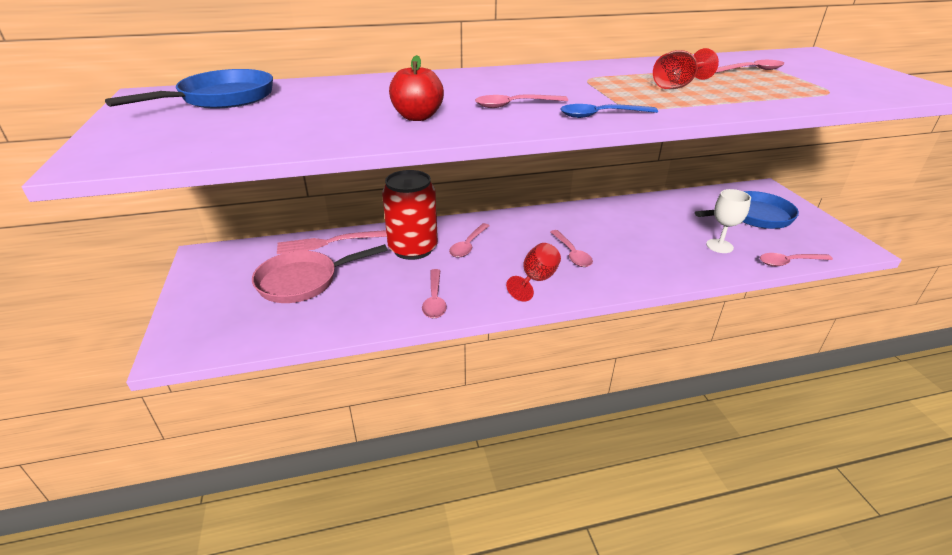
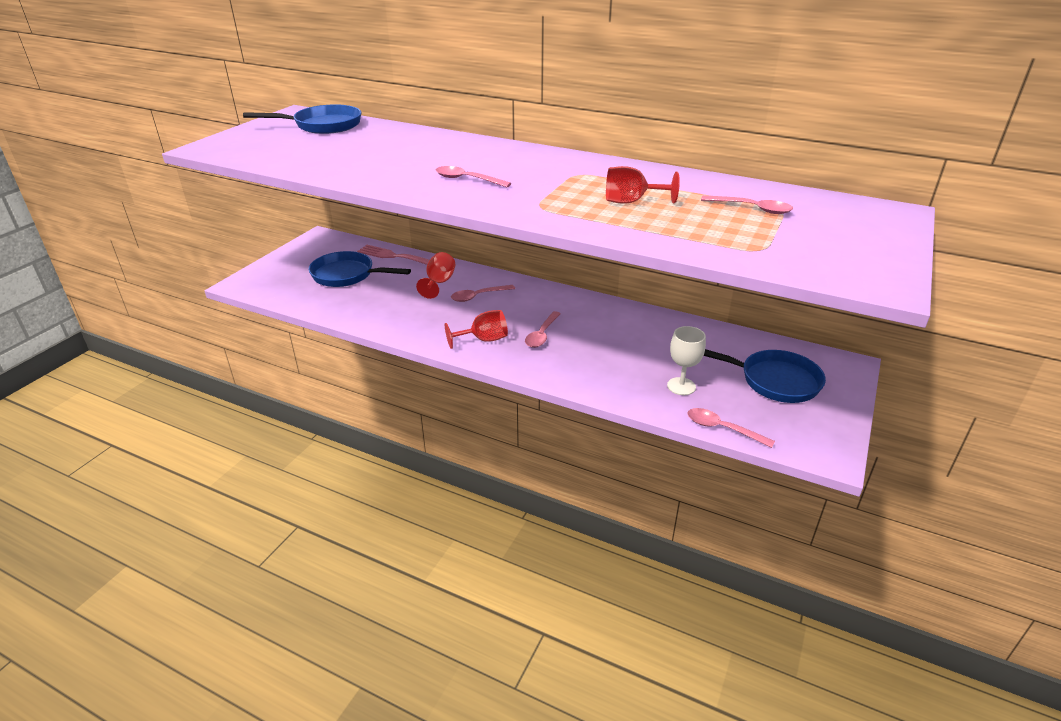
camera: 40 degrees right, 0 degrees up
(303, 281) = (347, 275): pink pan -> blue pan
(413, 249) = (439, 283): red can -> red goblet
(417, 117) = (390, 169): red apple -> none
(434, 300) = (400, 321): pink spoon -> none
(601, 115) = (502, 205): blue spoon -> none

